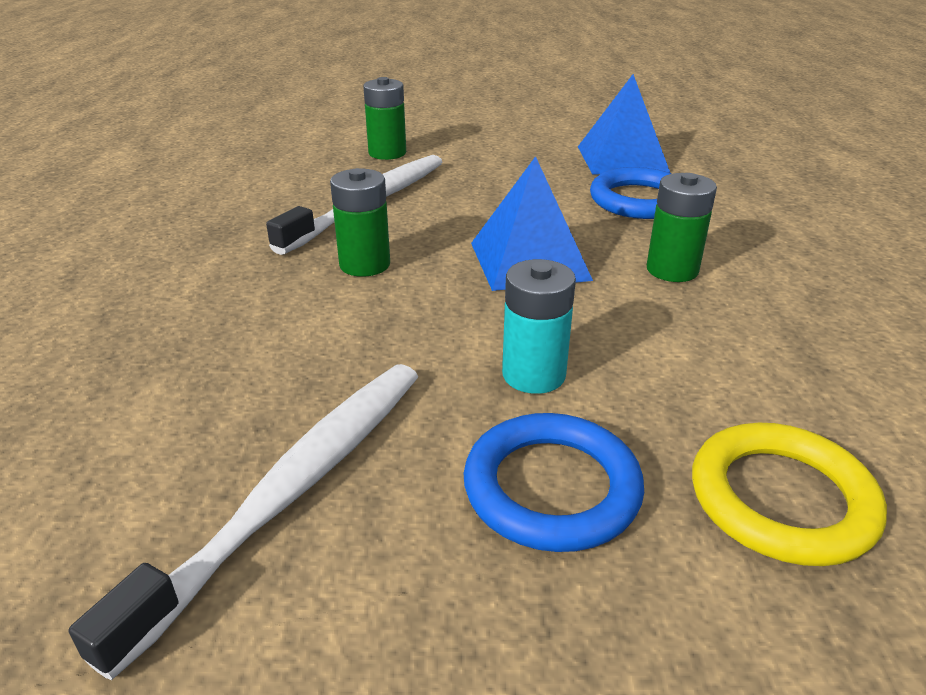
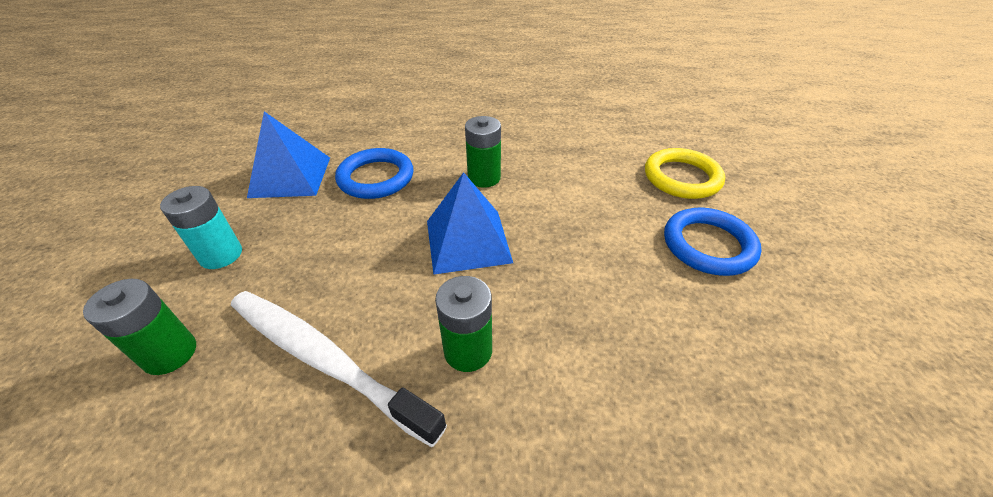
camera: 90 degrees left, 10 degrees up
(291, 492) = (769, 363): white toothbrush -> none
(533, 374) = (613, 246): turquoise battery -> turquoise battery (221, 255)

